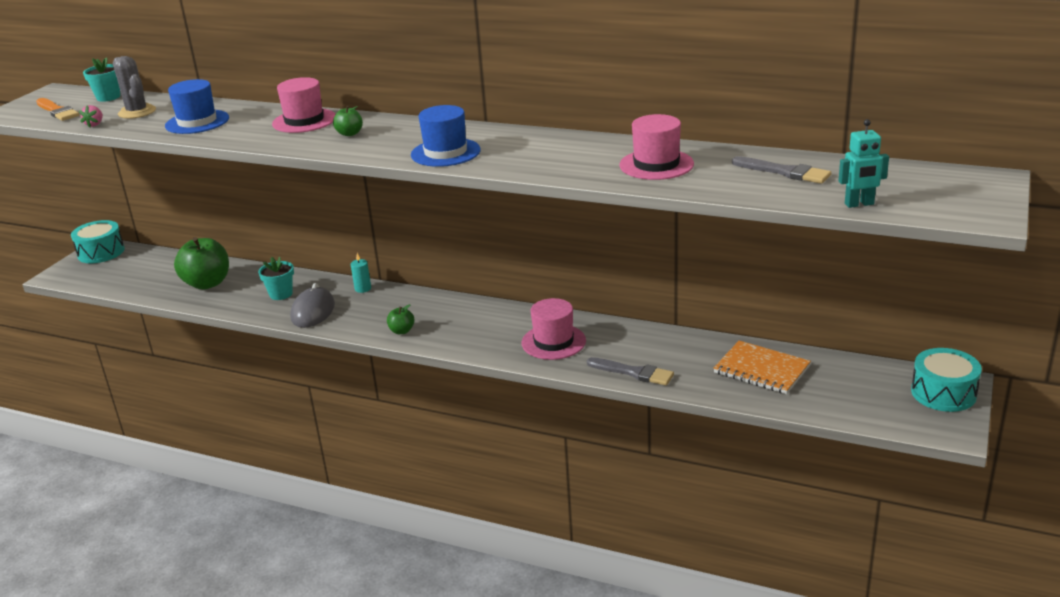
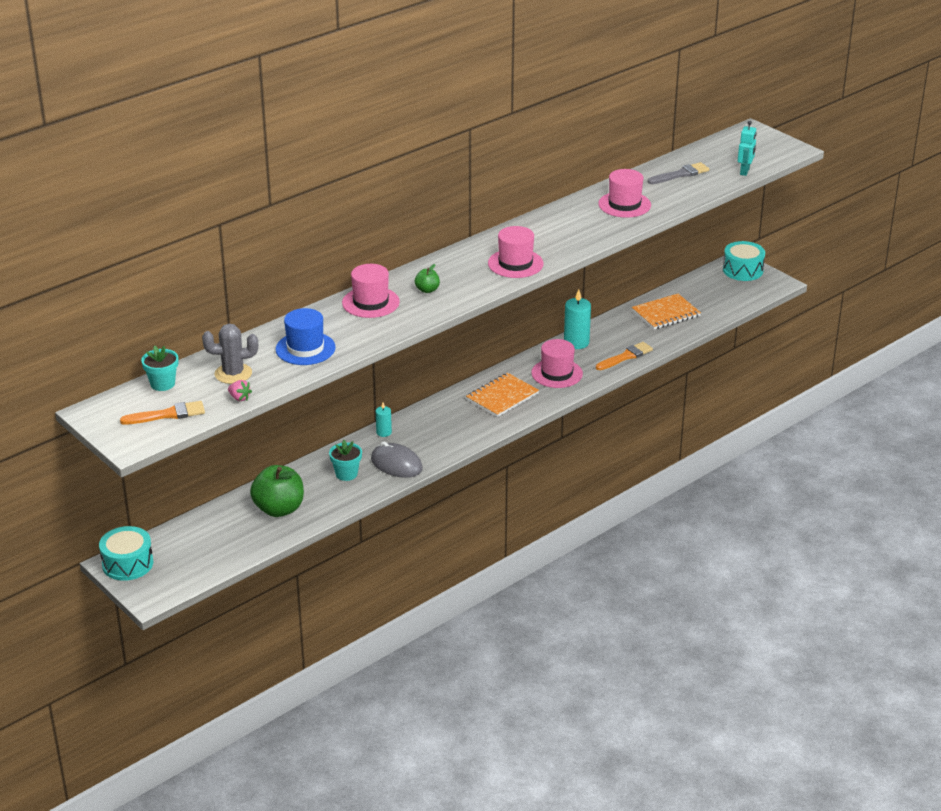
camera: 65 degrees left, 5 degrees up
(402, 331) = (474, 430): green apple -> none
(445, 152) = (515, 263): blue hat -> pink hat
(478, 326) = (502, 397): none -> orange notebook
(629, 333) = (576, 342): none -> turquoise candle
(634, 373) = (626, 356): grey brush -> orange brush

